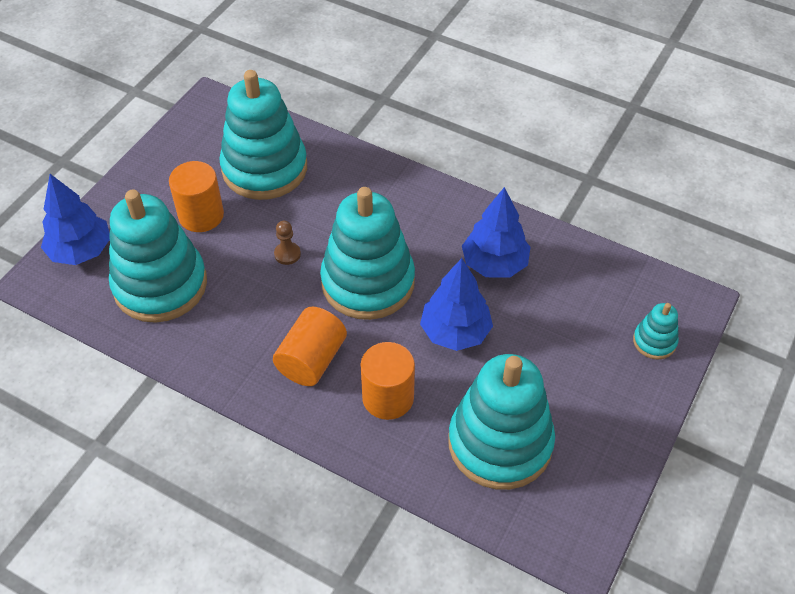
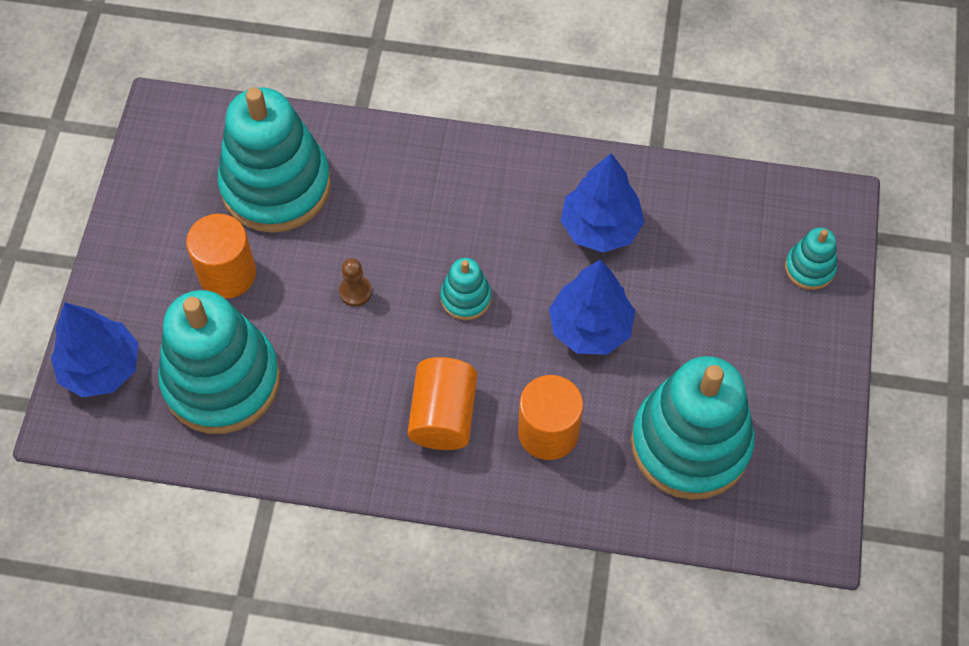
camera: 20 degrees left, 10 degrees up
(368, 282) = (466, 298): turquoise stacking toy -> turquoise stacking toy, size x0.45

